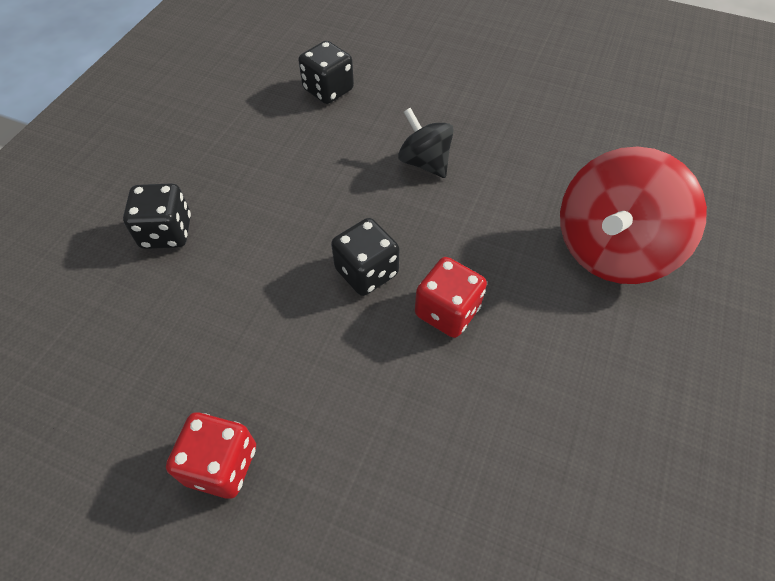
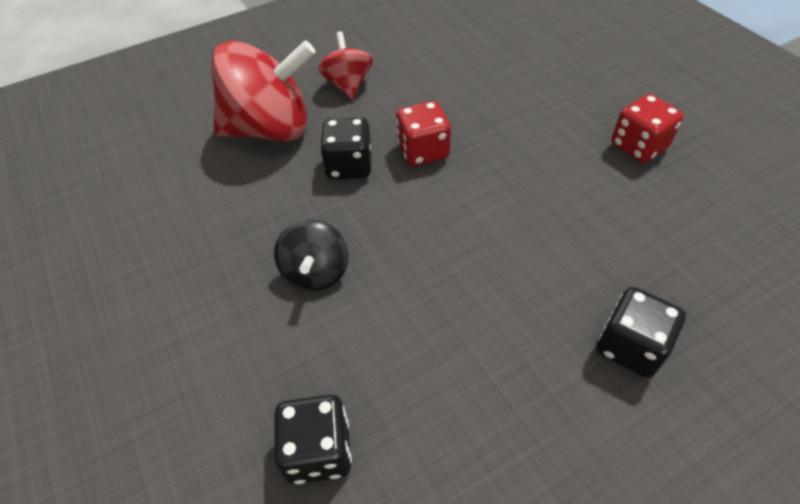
camera: 140 degrees left, 5 degrees down
(366, 272) = (458, 205): black dice -> black dice (349, 166)
(614, 354) = (348, 85): none -> red spinning top

